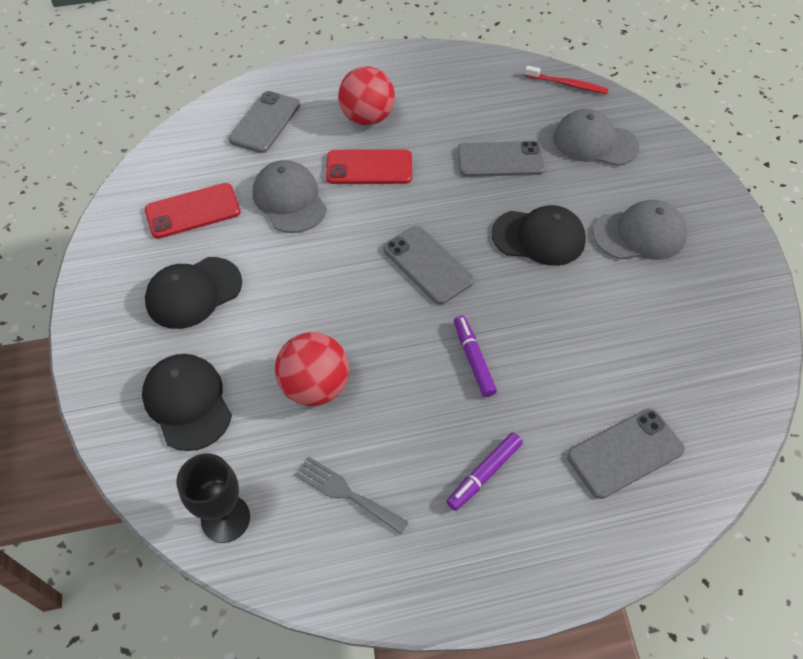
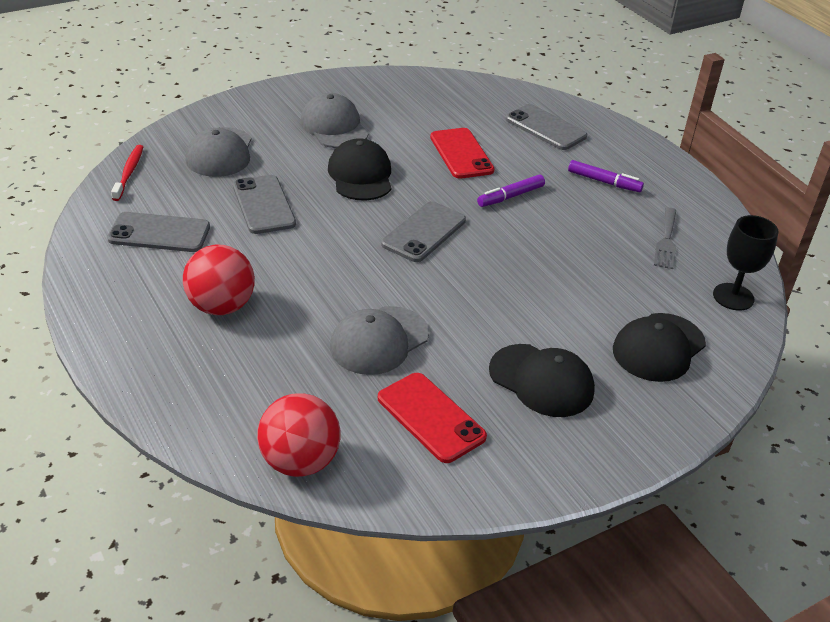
camera: 110 degrees left, 15 degrees down
(265, 122) = (252, 395): grey phone -> grey phone (159, 233)
(315, 387) = (591, 274): red ball -> red ball (299, 461)
(369, 168) = (306, 290): red phone -> red phone (461, 154)

